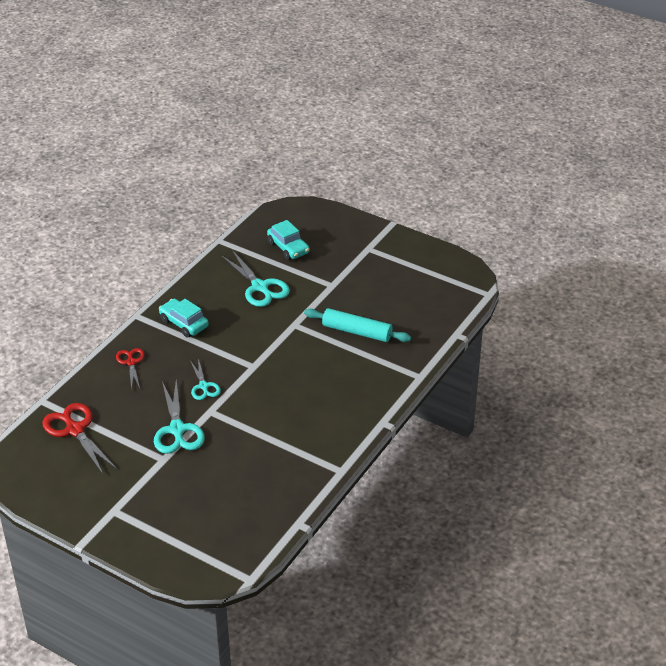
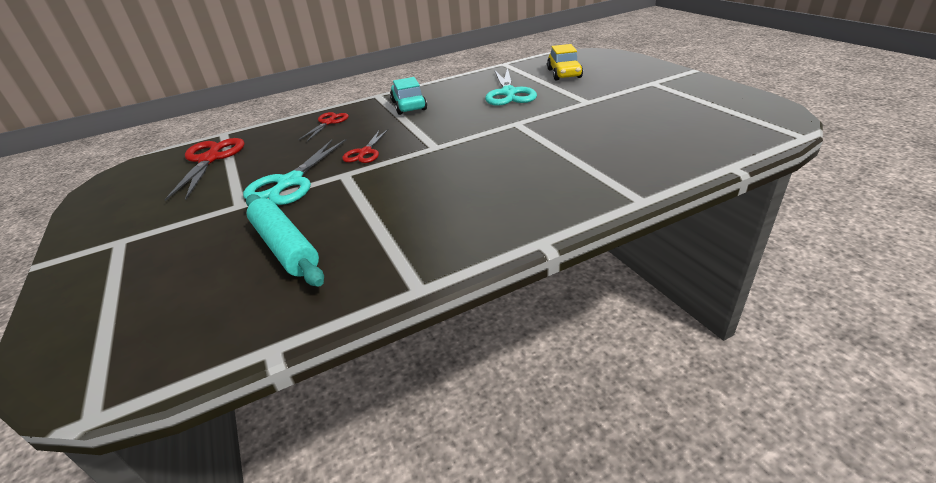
camera: 35 degrees right, 5 degrees down
(203, 386) = (365, 152): turquoise scissors -> red scissors
(288, 248) = (564, 73): turquoise car -> yellow car
(357, 331) = (585, 140): turquoise rolling pin -> turquoise rolling pin (285, 247)

